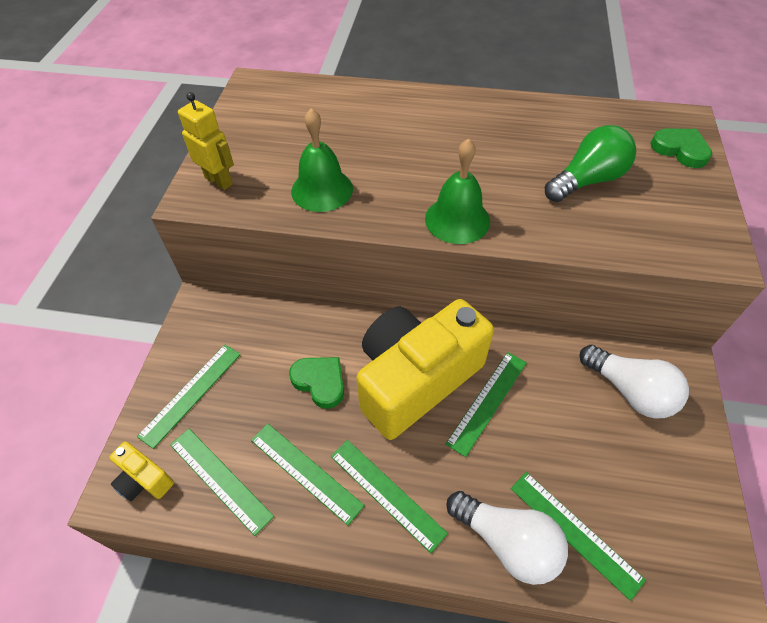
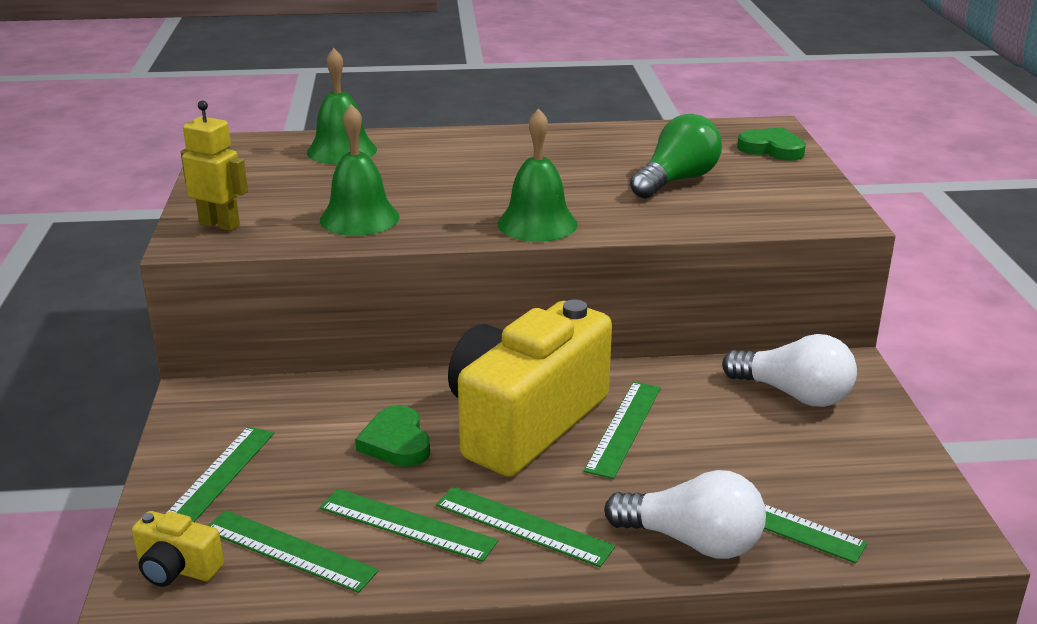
camera: 15 degrees left, 25 degrees down
(320, 382) = (396, 442): green heart -> green heart turned 135 degrees counterclockwise
(332, 103) = (342, 151): none -> green bell

